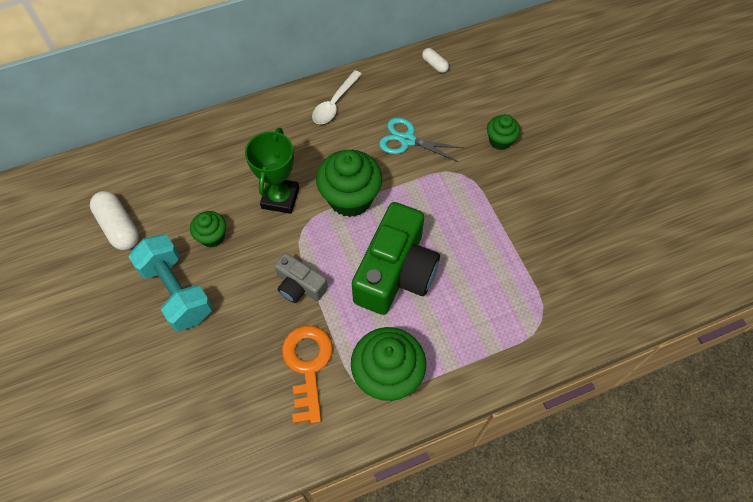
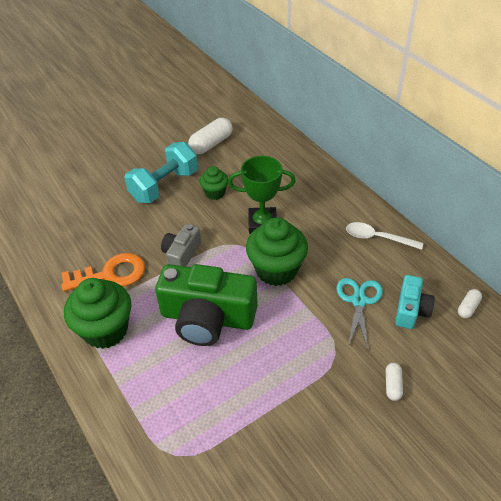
camera: 80 degrees right, 15 degrees down
(427, 104) = (411, 310): none -> turquoise camera
(500, 141) = (392, 385): green cupcake -> white capsule

